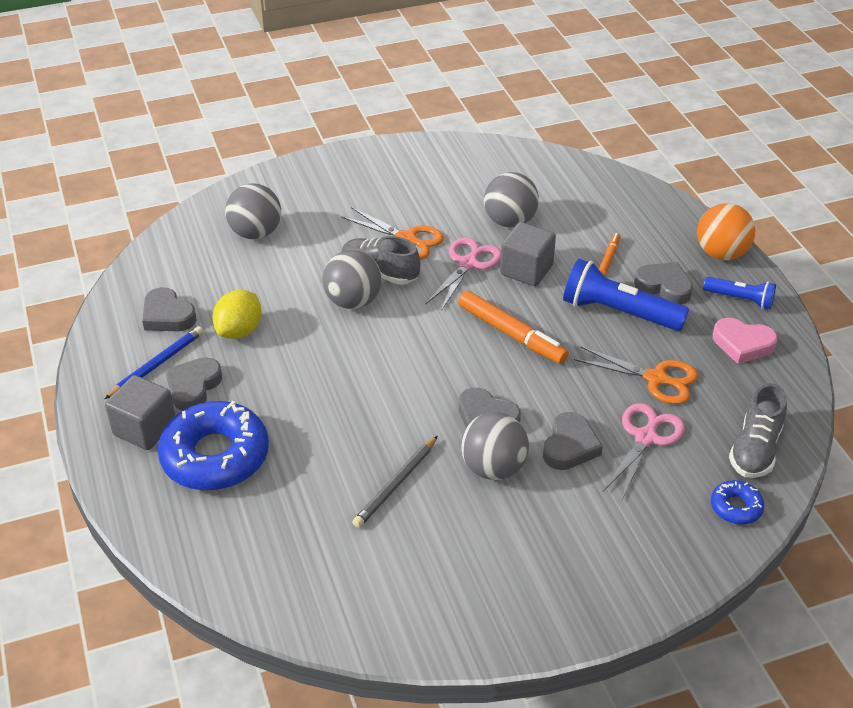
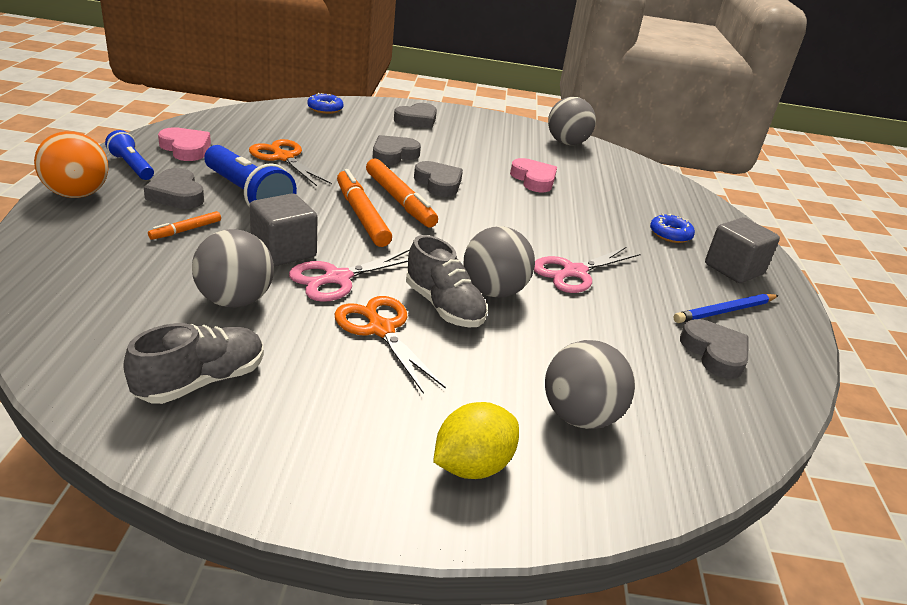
camera: 160 degrees left, 10 degrees down
(193, 387) = (686, 282): grey heart -> grey heart (417, 120)
(215, 456) = (670, 234): blue donut -> blue donut, size x0.46
(239, 331) = (631, 309): yellow lemon -> yellow lemon (472, 465)
(396, 484) = (533, 180): grey pencil -> pink heart
(493, 468) = (458, 164): grey ball -> grey ball (566, 143)
(499, 370) = (399, 200): none -> orange marker
(645, 438) = (336, 141): pink scissors -> pink scissors (574, 272)
(755, 449) = (274, 117): grey shoe -> grey shoe (201, 381)

